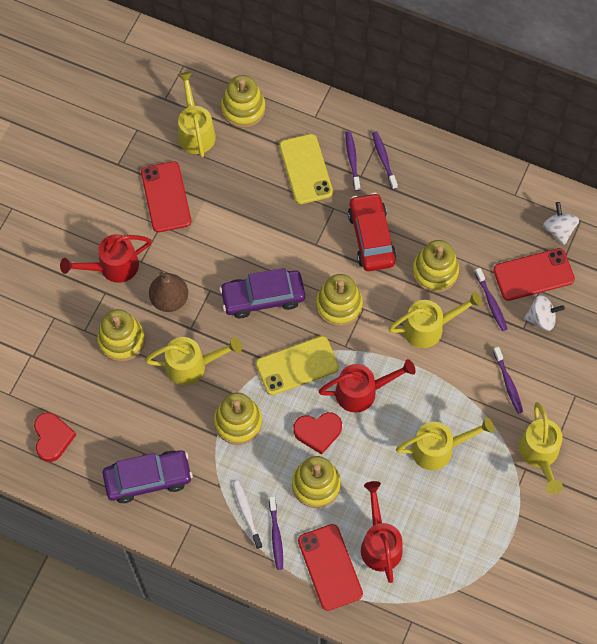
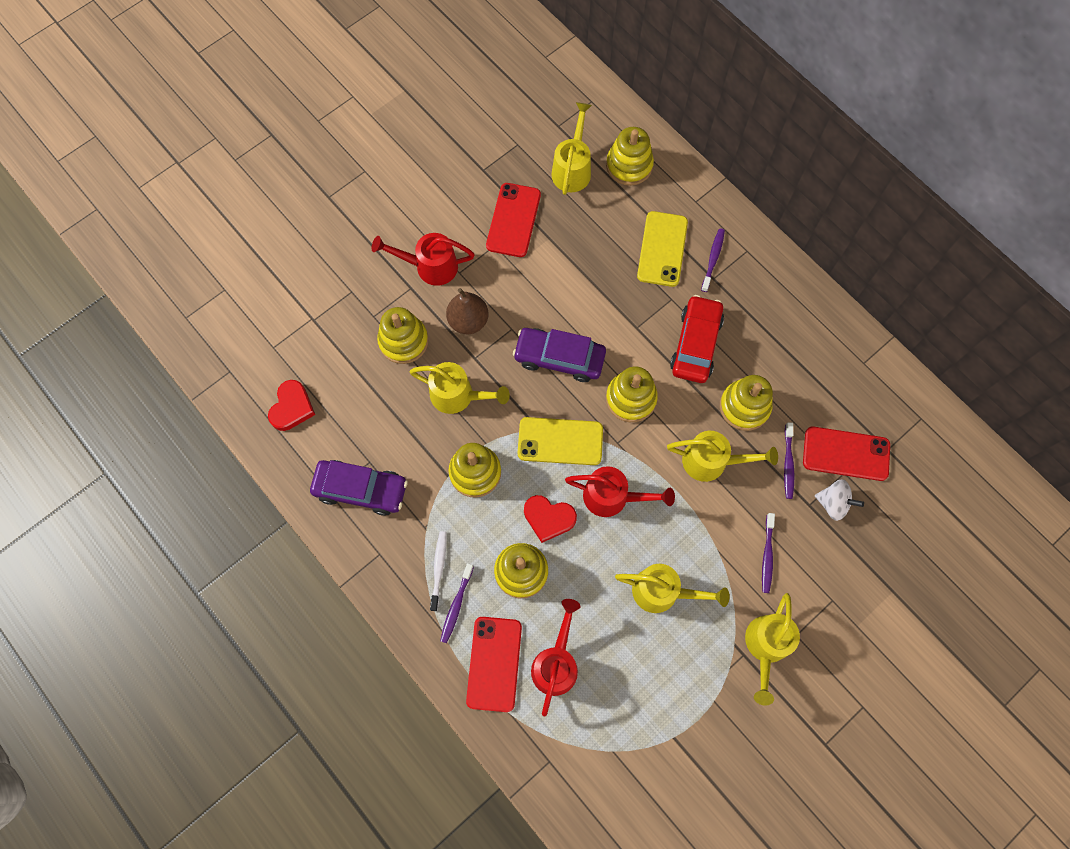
camera: 25 degrees right, 5 degrees up
(384, 159) = (745, 271): purple toothbrush -> none
(558, 230) = (894, 418): white spinning top -> none

